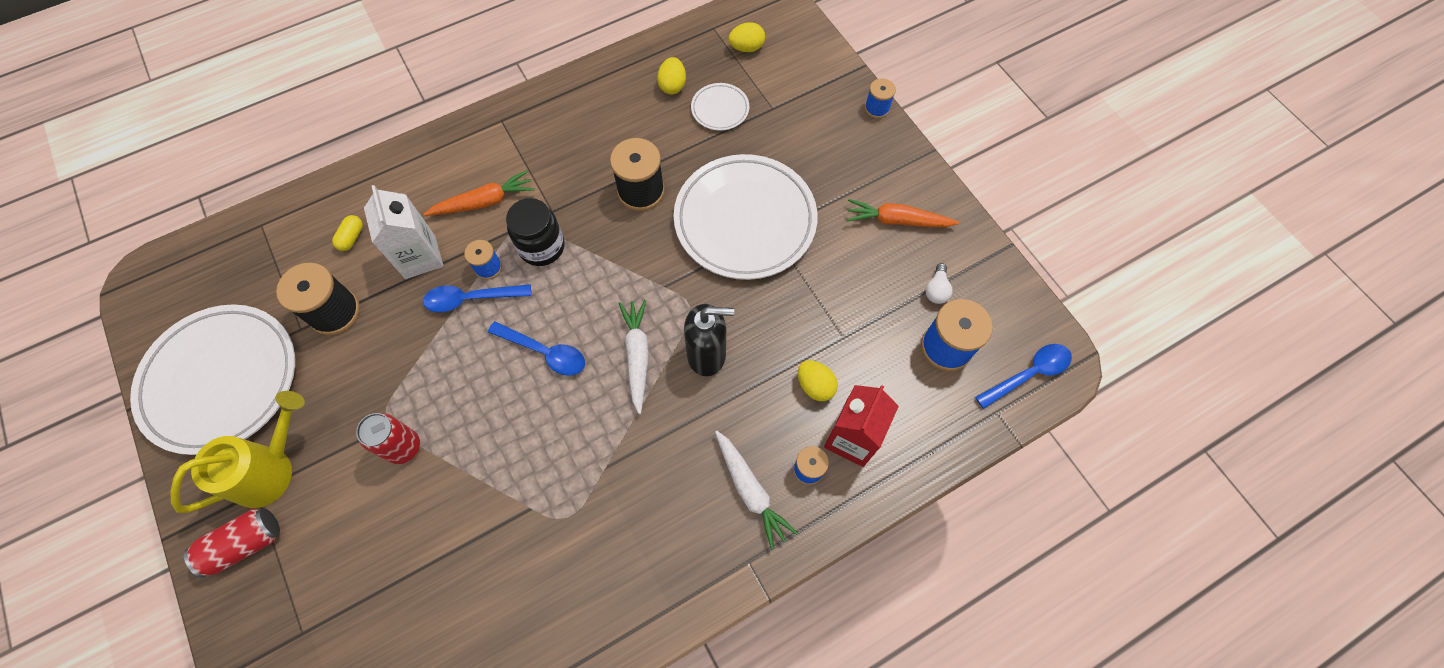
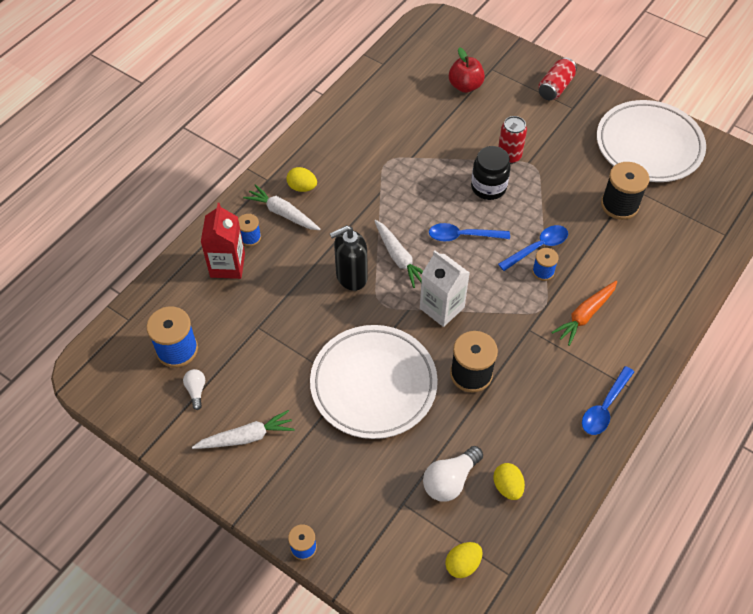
camera: 155 degrees right, 10 degrees down
(270, 470) = (575, 119): yellow watering can -> none
(352, 237) = (655, 252): yellow capsule -> none
(366, 614) = (465, 86): none -> red apple
(420, 257) = (596, 259): white carton -> white carton (442, 308)
(542, 247) = (516, 300): black jar -> black jar (488, 187)
(720, 109) = (450, 480): white plate -> white light bulb
(815, 386) = (265, 287): yellow egg -> yellow egg (302, 187)
(897, 220) = (246, 437): orange carrot -> white carrot
(1028, 374) = (109, 355): blue spoon -> blue spoon (604, 407)

